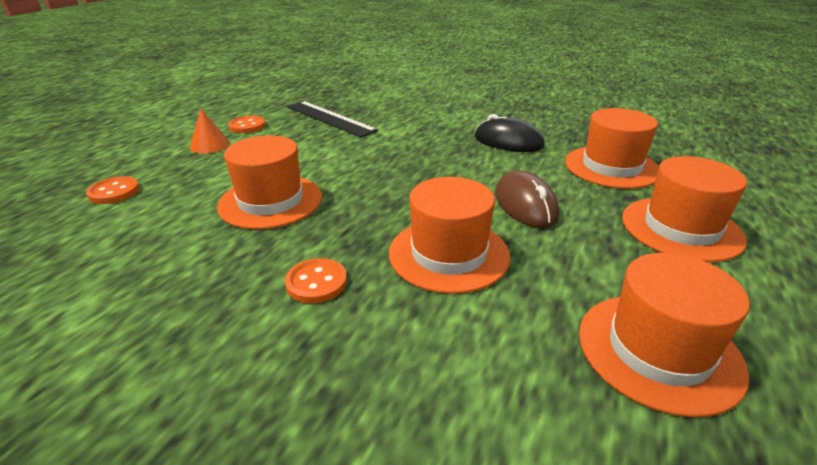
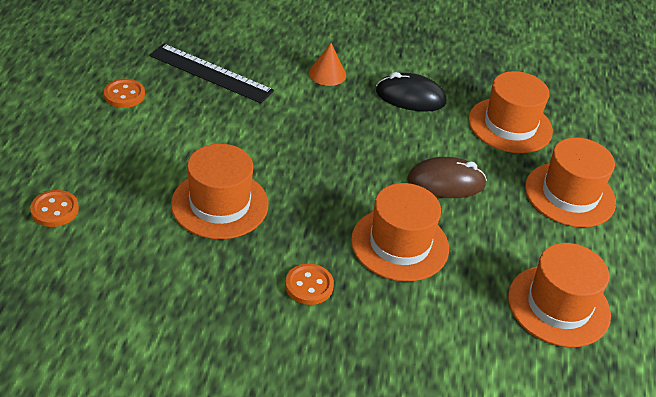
camera: 20 degrees left, 10 degrees up
(210, 145) = (103, 131): orange cone -> orange cone (327, 74)
(525, 205) = (446, 182): brown mouse -> brown mouse turned 60 degrees counterclockwise

